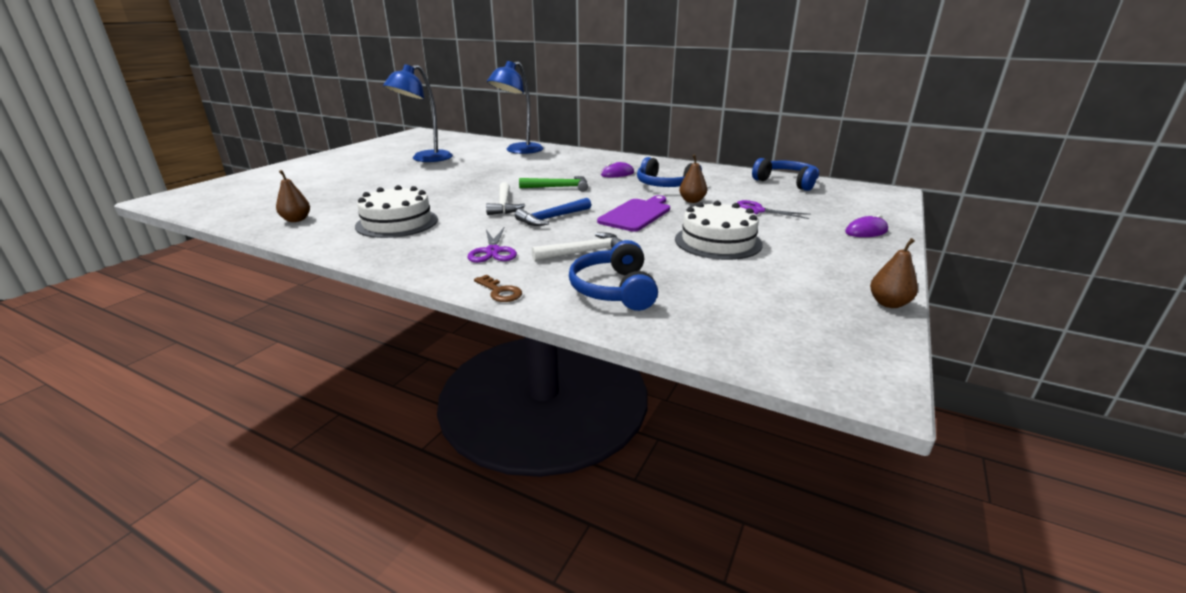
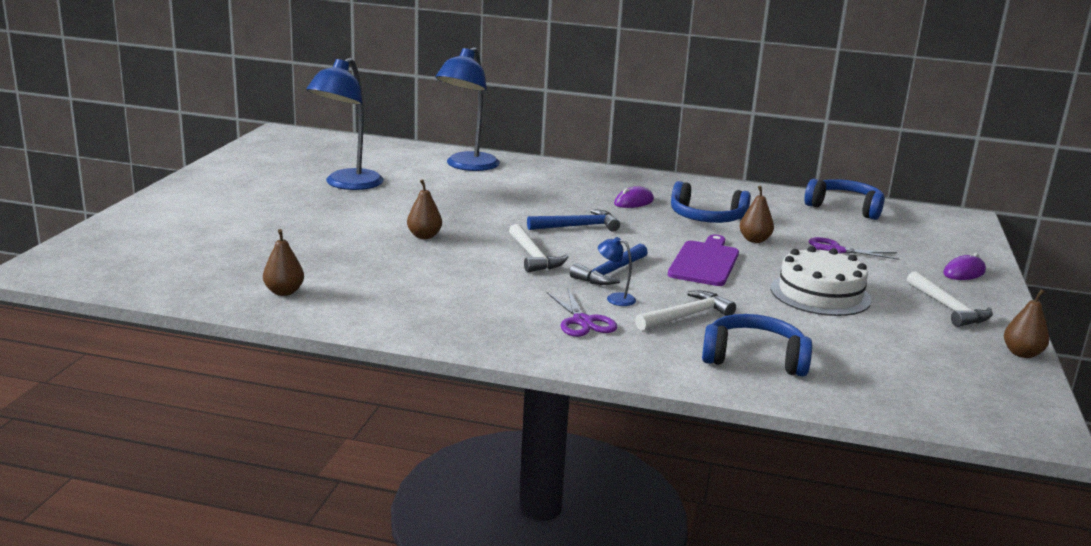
camera: 15 degrees left, 5 degrees down
(397, 222) = (423, 289): white cake -> none
(439, 189) = (424, 236): none -> brown pear
(500, 292) = (638, 369): brown key -> none
(537, 236) = (615, 298): none -> blue lamp
(558, 187) = (577, 226): green hammer -> blue hammer
(613, 289) = (754, 358): blue headphones -> blue headphones turned 120 degrees clockwise
(833, 259) = (948, 308): none -> white hammer

